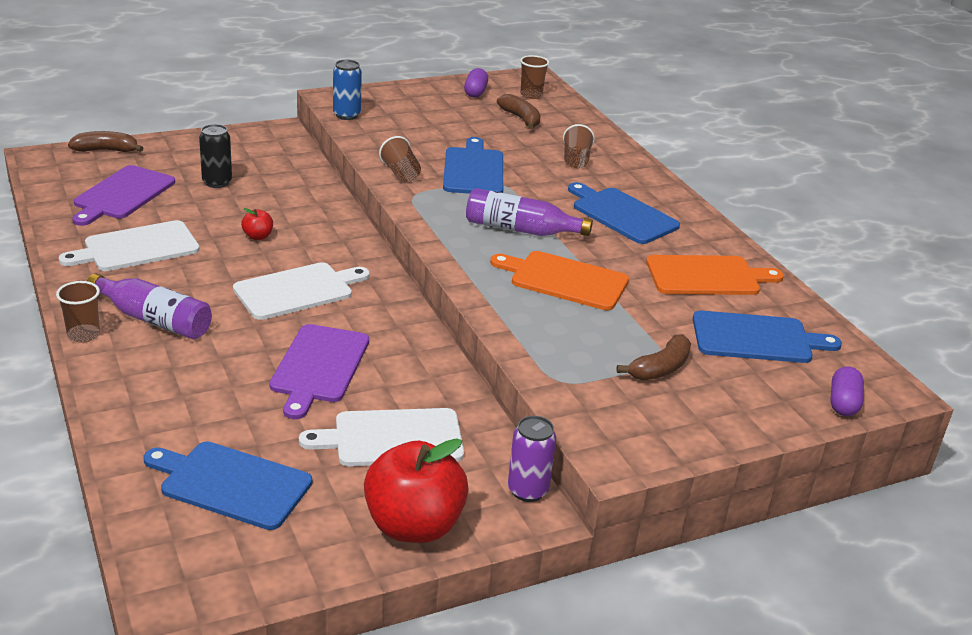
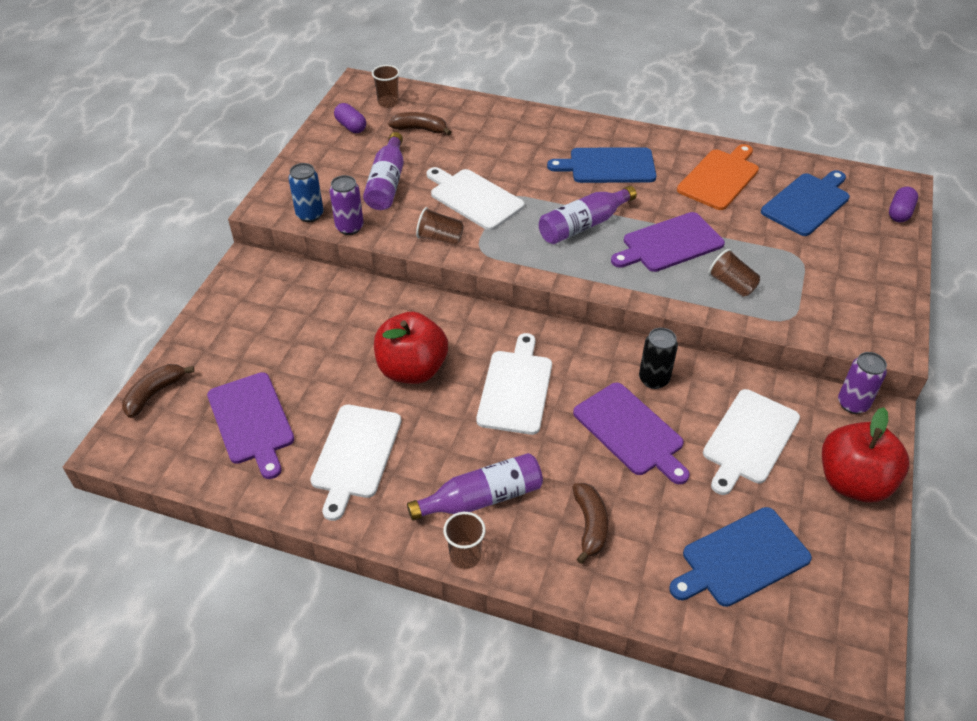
camera: 45 degrees left, 15 degrees up
(217, 182) = (296, 349): black can -> black can (654, 379)
(258, 236) = (412, 369): red apple -> red apple, size x2.37
(356, 134) = (349, 227): none -> purple can
(432, 129) = (387, 183): none -> purple bottle
(473, 170) = (474, 198): blue cutting board -> white cutting board
(564, 280) = (669, 244): orange cutting board -> purple cutting board
(576, 160) = (511, 141): brown cup -> brown cup (732, 284)
(660, 368) = (809, 265): brown banana -> brown banana (590, 525)
(843, 403) = (899, 213): purple capsule -> purple capsule turned 60 degrees clockwise

